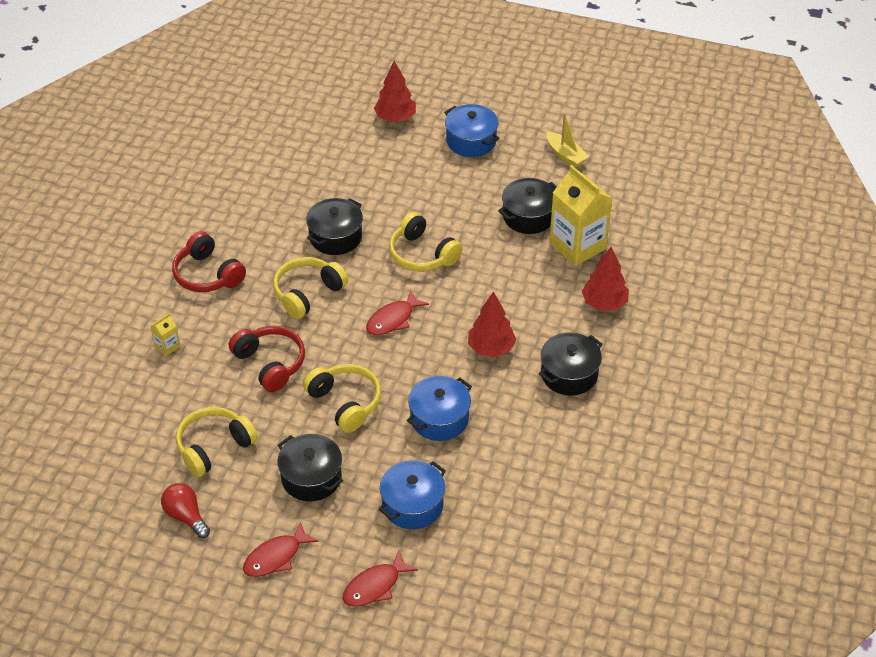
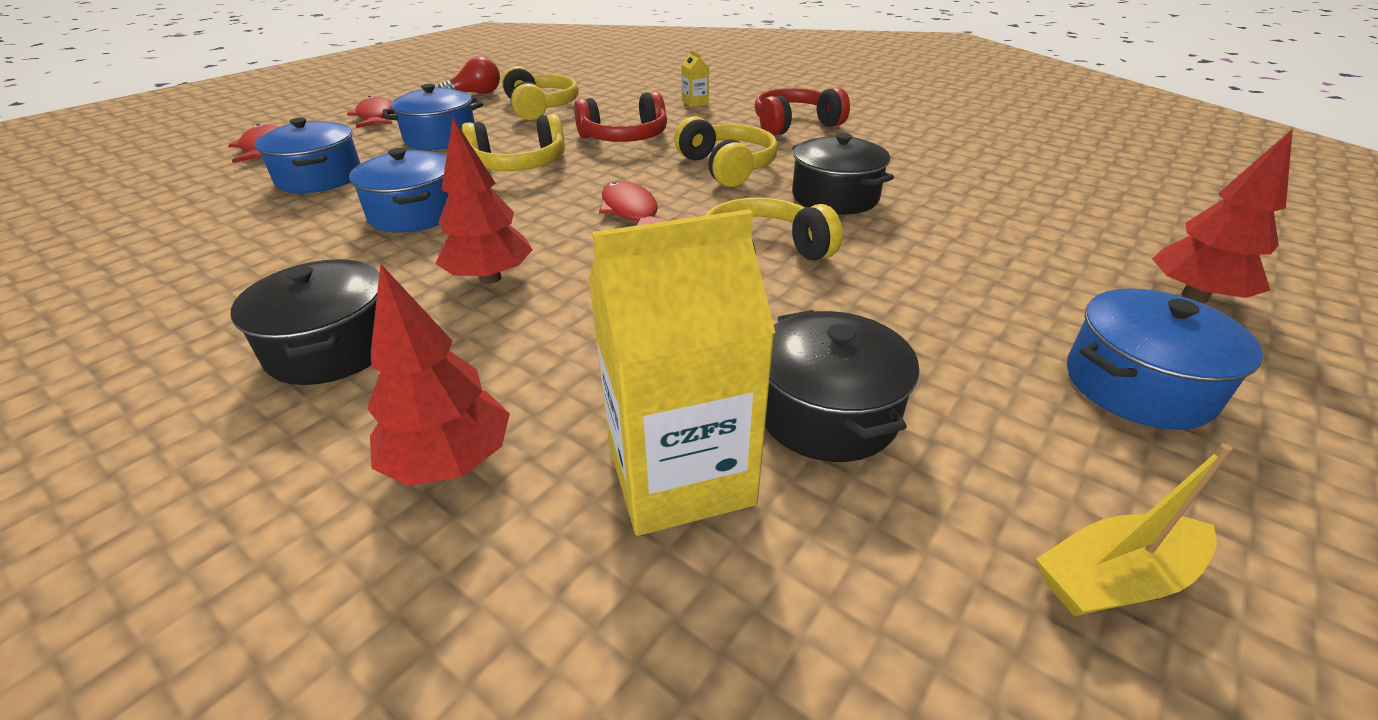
camera: 110 degrees right, 10 degrees down
(311, 478) = (441, 138): black pot -> blue pot

